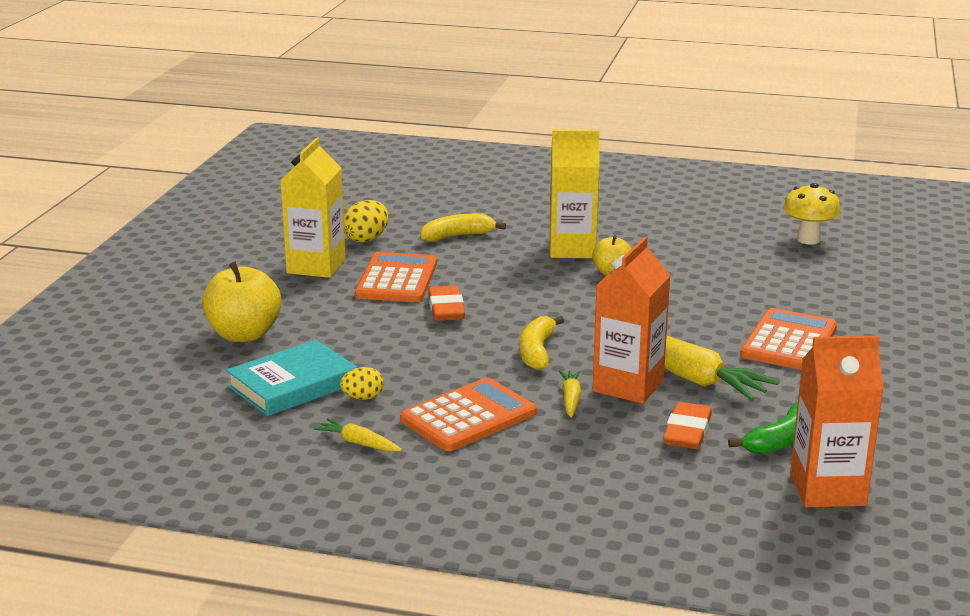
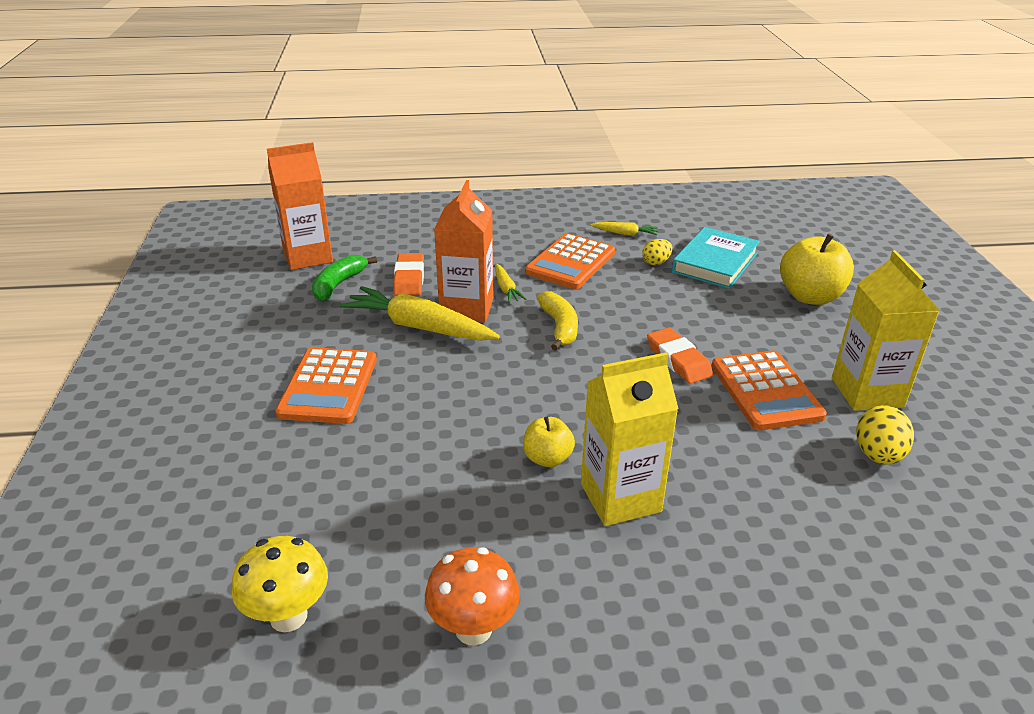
camera: 160 degrees right, 10 degrees up
(457, 236) = (781, 490): yellow banana -> none
(697, 222) = (473, 629): none -> orange mushroom

